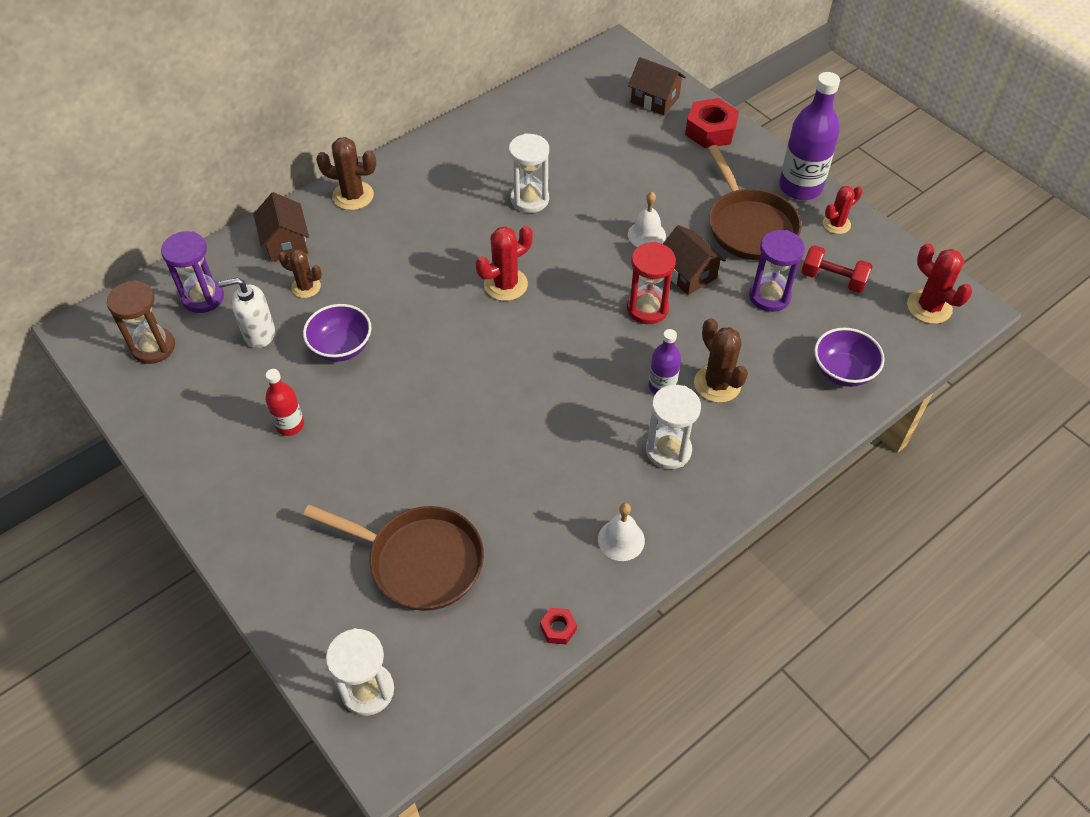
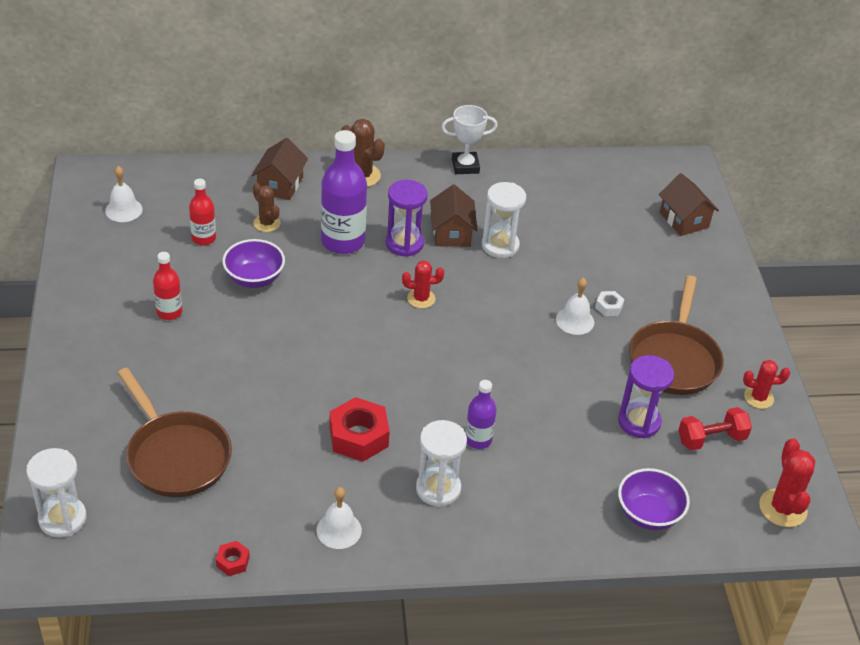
camera: 30 degrees right, 10 degrees down
(153, 347) = (123, 210): brown hourglass -> white bell
(203, 297) = (187, 193): purple hourglass -> purple hourglass (404, 244)
(259, 334) = (204, 238): white soap dispenser -> red bottle
(437, 141) = (465, 166): none -> white trophy
(505, 284) = (421, 299): red cactus -> red cactus, size x0.67
(647, 308) = (521, 376): red hourglass -> none
(662, 208) = (608, 307): none -> white nut
(688, 273) = (582, 368): brown house -> brown house (451, 233)
(710, 130) = (712, 267): red nut -> red nut (358, 436)
(717, 384) = (527, 463): brown cactus -> none
(800, 187) = (753, 352): purple bottle -> purple bottle (343, 241)
(833, 279) = (711, 439): red dumbbell -> red dumbbell turned 75 degrees counterclockwise

